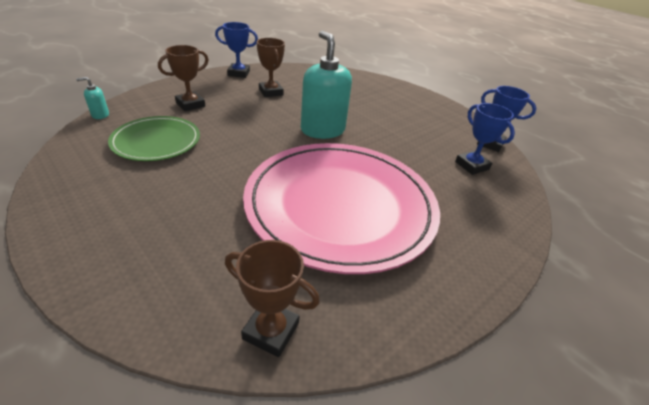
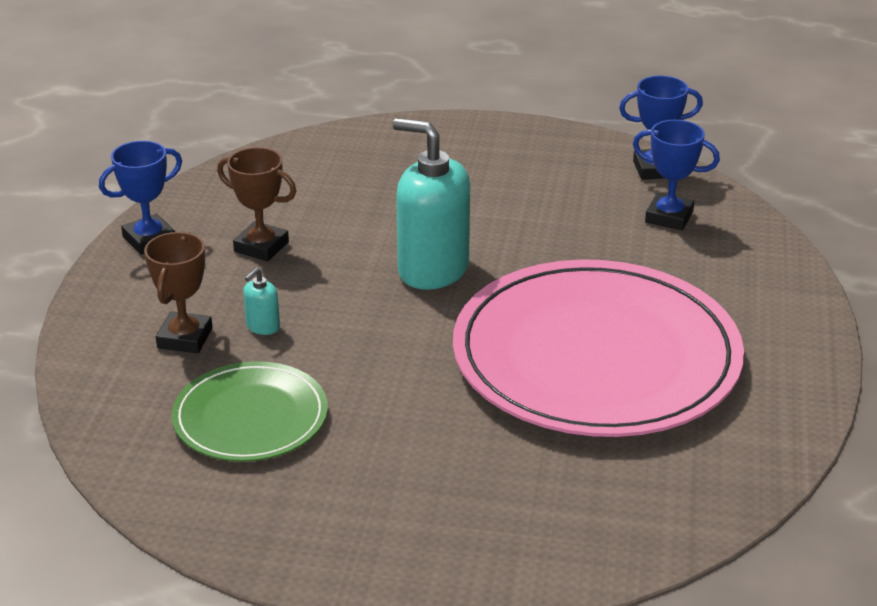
camera: 35 degrees left, 5 degrees down
(100, 115) = (89, 433): turquoise soap dispenser -> turquoise soap dispenser (263, 326)
(271, 331) = (695, 504): brown trophy -> none

